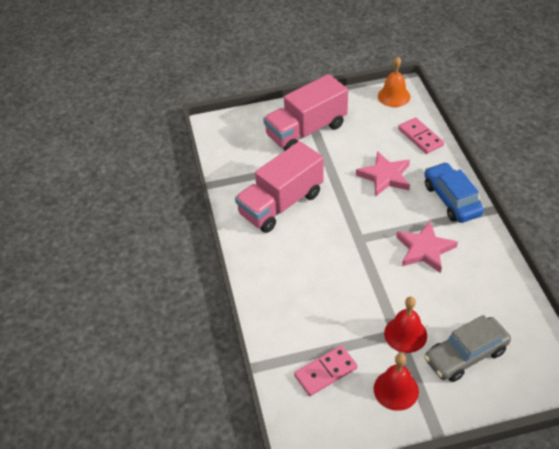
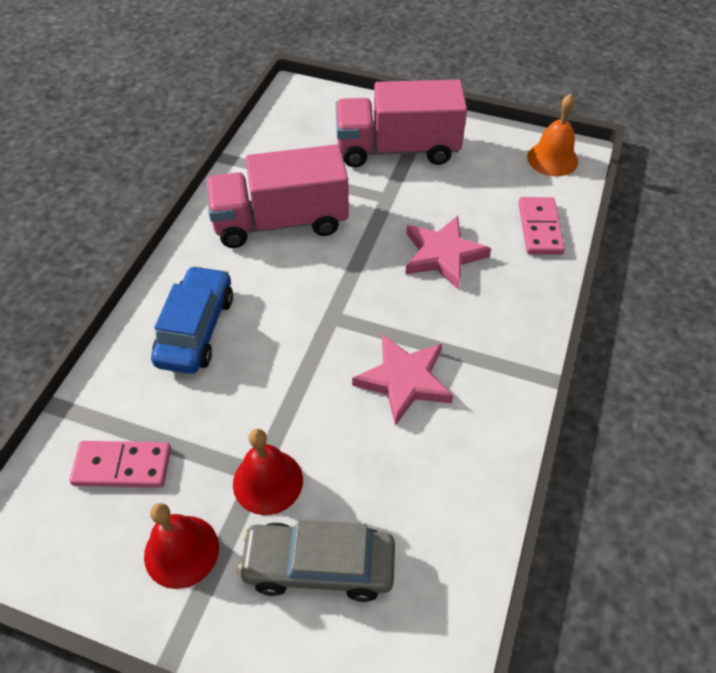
camera: 30 degrees right, 5 degrees up
(451, 199) = (506, 333): blue car -> blue car (196, 329)

